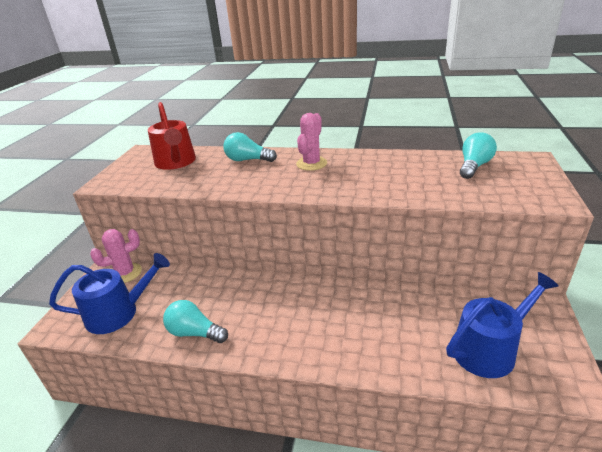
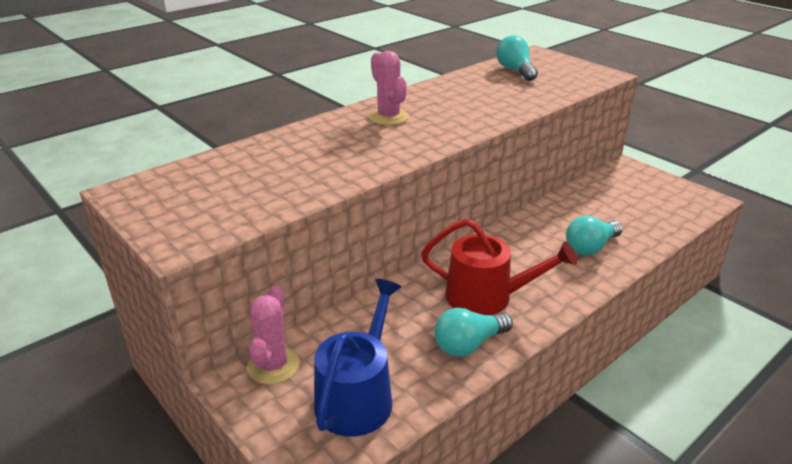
camera: 55 degrees left, 0 degrees up
(176, 162) = (223, 179): red watering can -> red watering can (487, 297)
(248, 160) = (312, 140): turquoise light bulb -> turquoise light bulb (591, 247)
(489, 349) = (648, 207): blue watering can -> none

